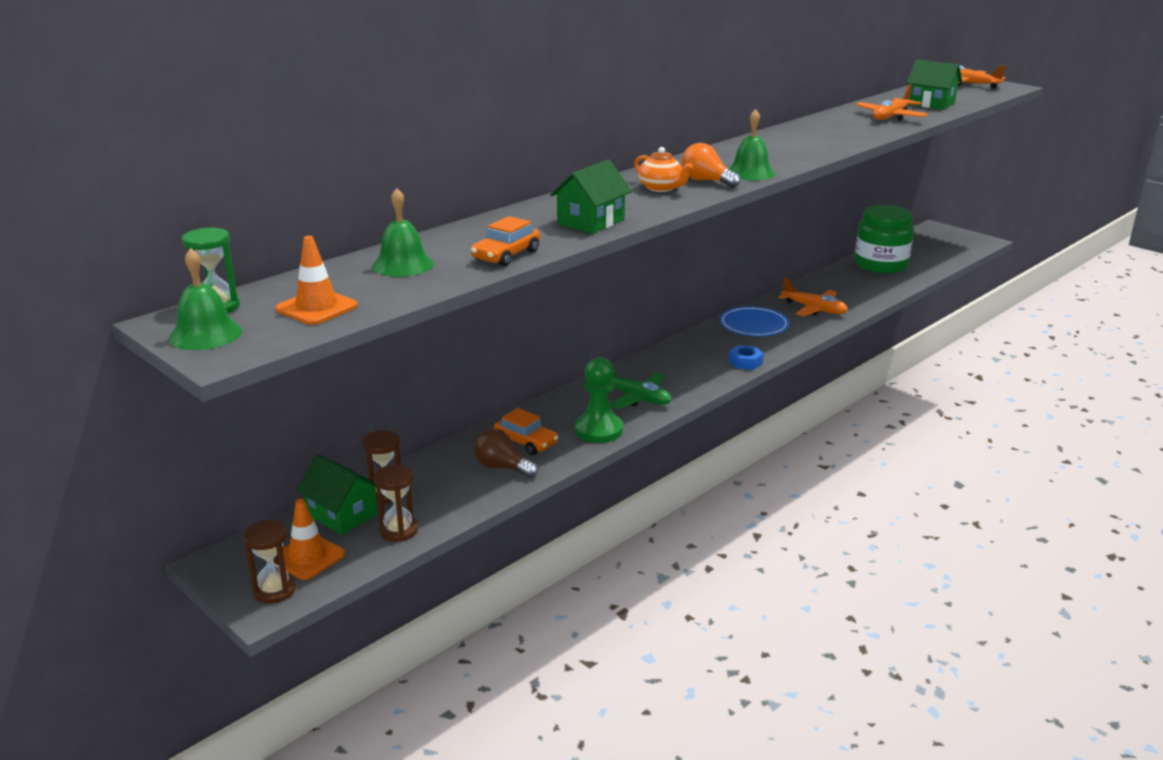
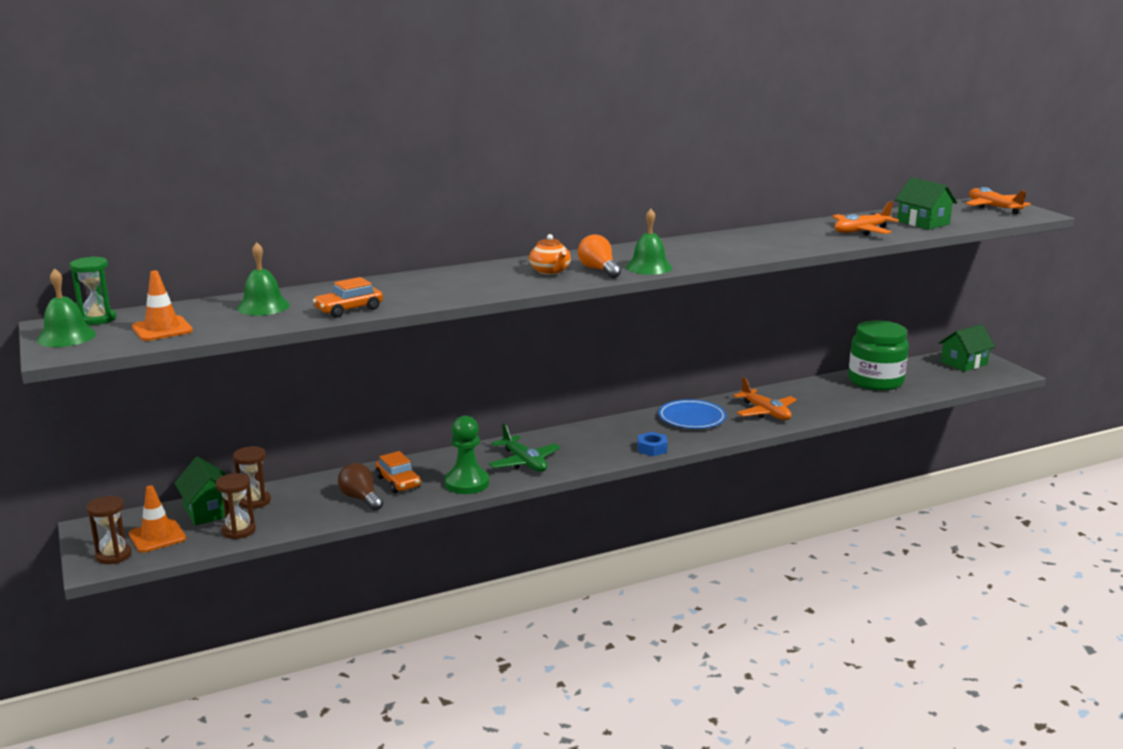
camera: 20 degrees right, 5 degrees down
(591, 222) = (452, 292): green house -> green house (964, 363)

